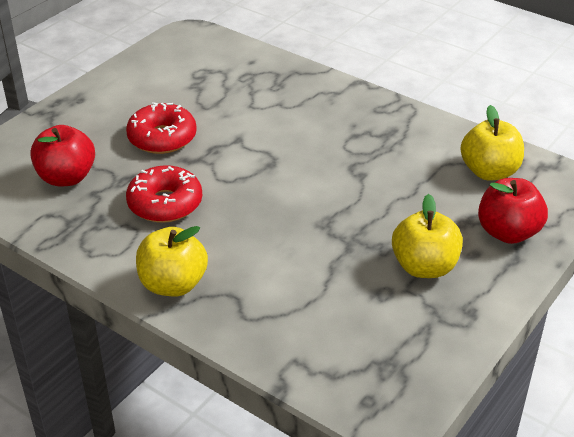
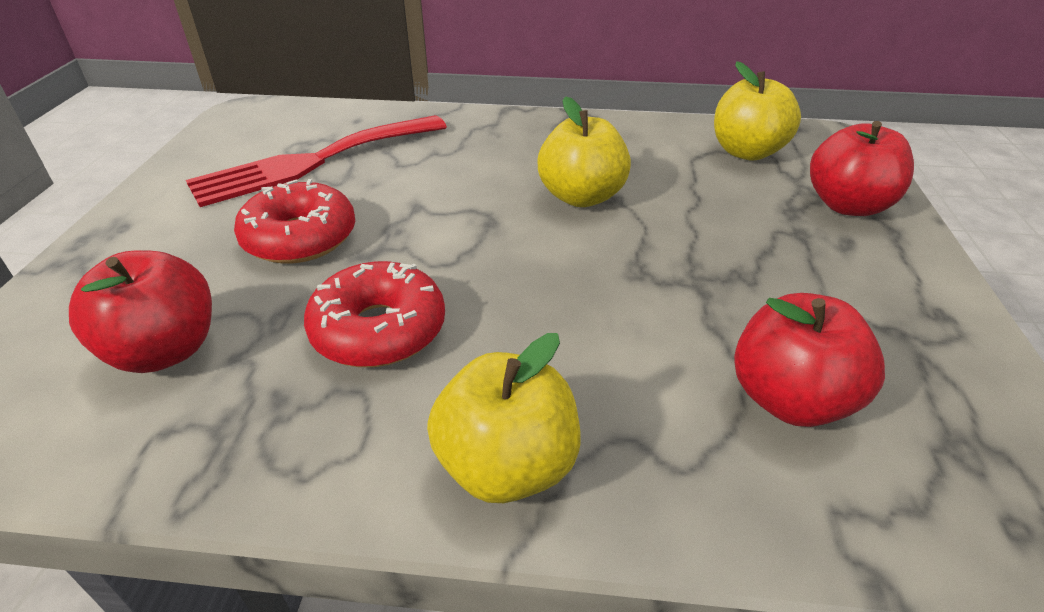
camera: 30 degrees left, 0 degrees up
(203, 87) = (313, 162): none -> red fork
(329, 313) = (789, 399): none -> red apple
(424, 267) = (818, 279): yellow apple -> yellow apple (581, 197)

